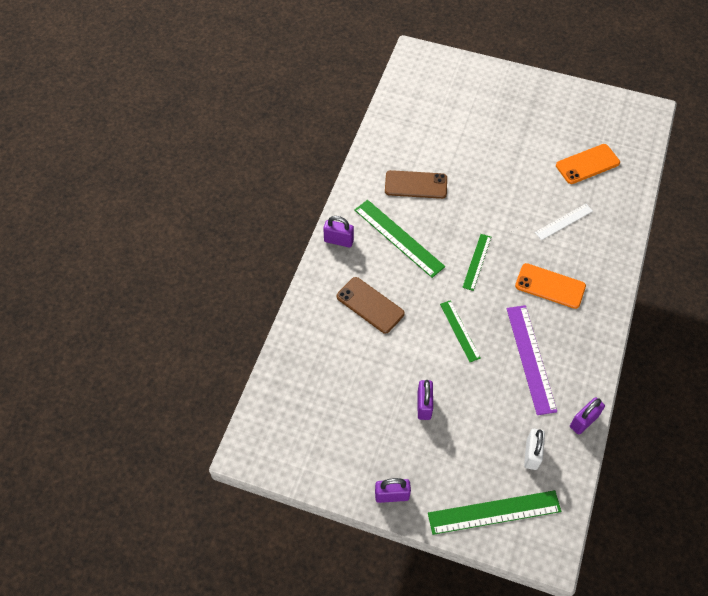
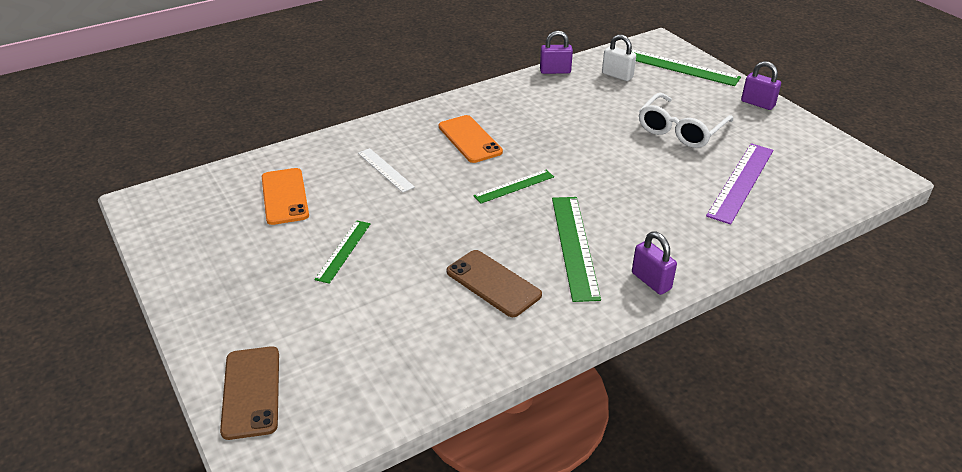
camera: 140 degrees left, 20 degrees down
(370, 305) = (667, 210): brown phone -> brown phone (251, 392)
(424, 405) = (680, 130): purple padlock -> white glasses
(459, 331) = (593, 153): green ruler -> green ruler (343, 251)
(530, 358) = (551, 112): purple ruler -> purple ruler (741, 182)
(532, 454) = (617, 75): white padlock -> white padlock turned 75 degrees clockwise
(564, 221) = (385, 170): white ruler -> white ruler turned 45 degrees clockwise
(587, 164) = (284, 196): orange phone -> orange phone turned 60 degrees clockwise

